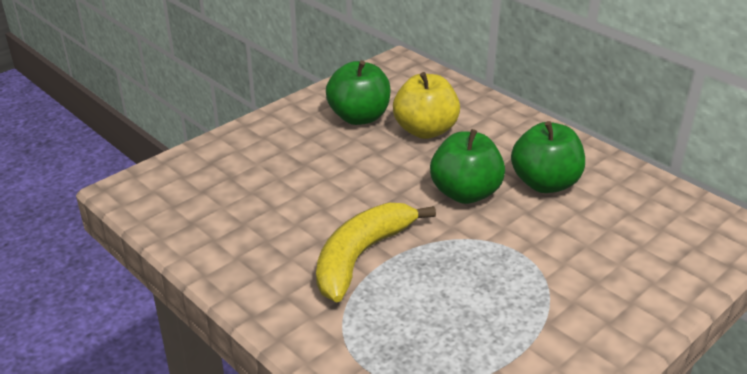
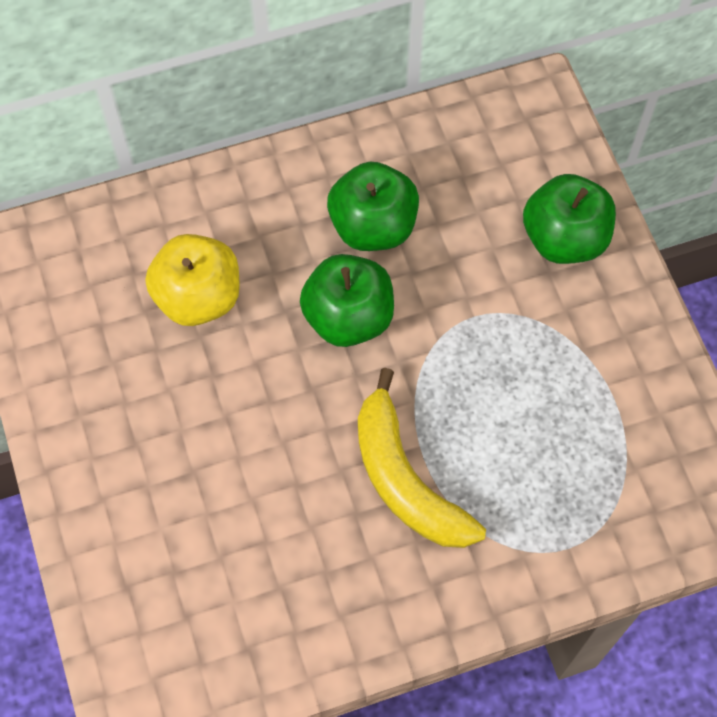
camera: 65 degrees left, 30 degrees up
(359, 117) = (123, 361): green apple -> green apple (564, 239)

